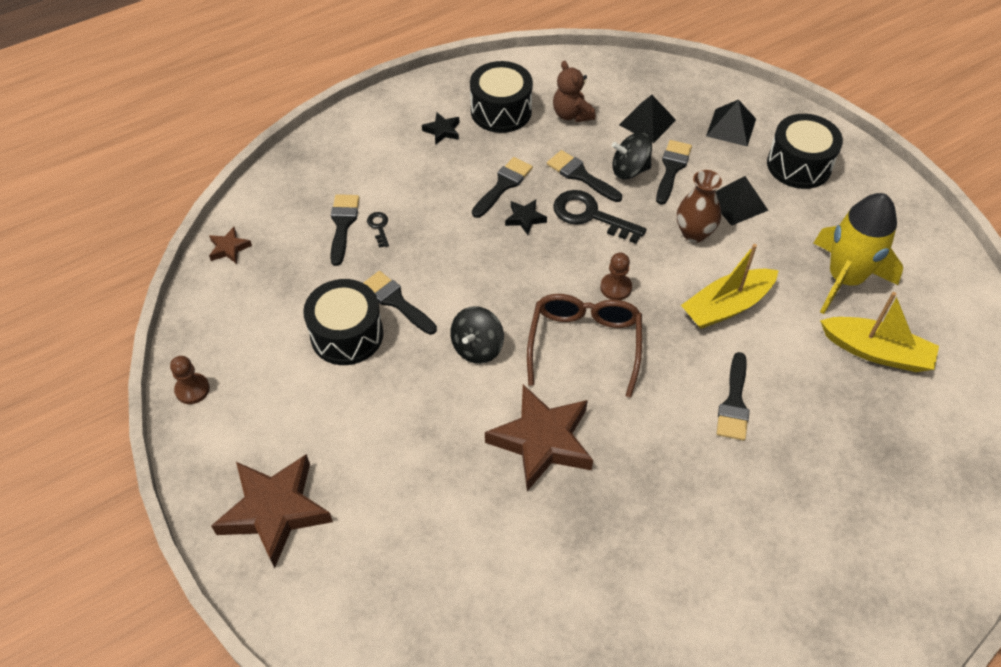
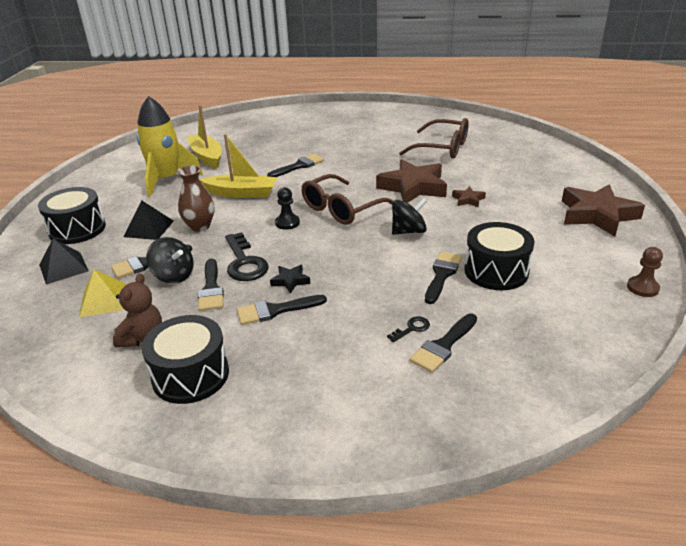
camera: 140 degrees left, 20 degrees down
(229, 248) = (573, 377): brown star -> brown star (468, 200)
(379, 227) = (412, 328): black key -> black key turned 150 degrees counterclockwise
(396, 301) = (442, 274): black brush -> black brush turned 150 degrees counterclockwise
(442, 131) = (266, 386): black star -> none
(589, 588) = (442, 148): none -> brown glasses
(615, 287) = (287, 223): brown pawn -> black pawn
(647, 122) = (104, 300): black pyramid -> yellow pyramid

